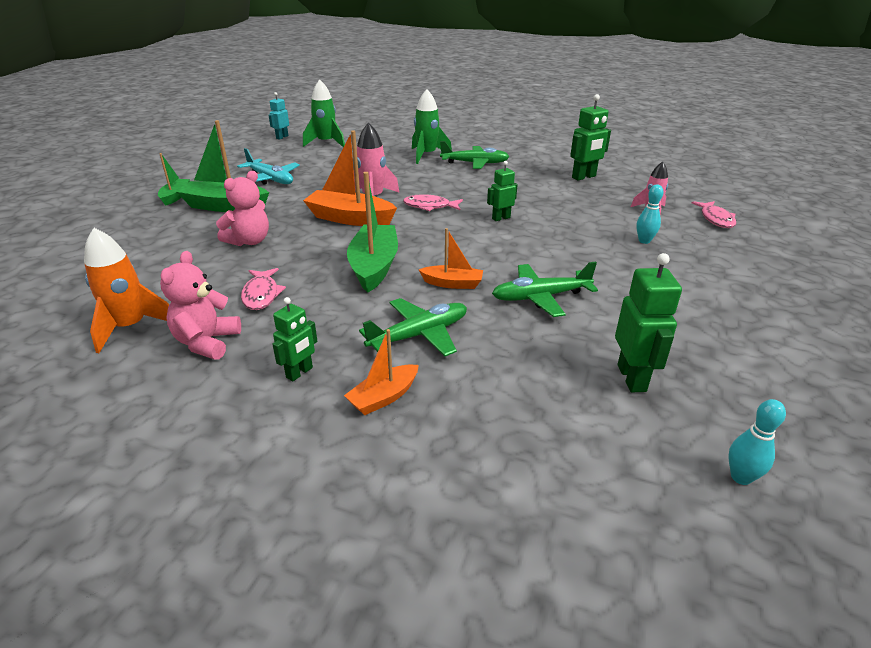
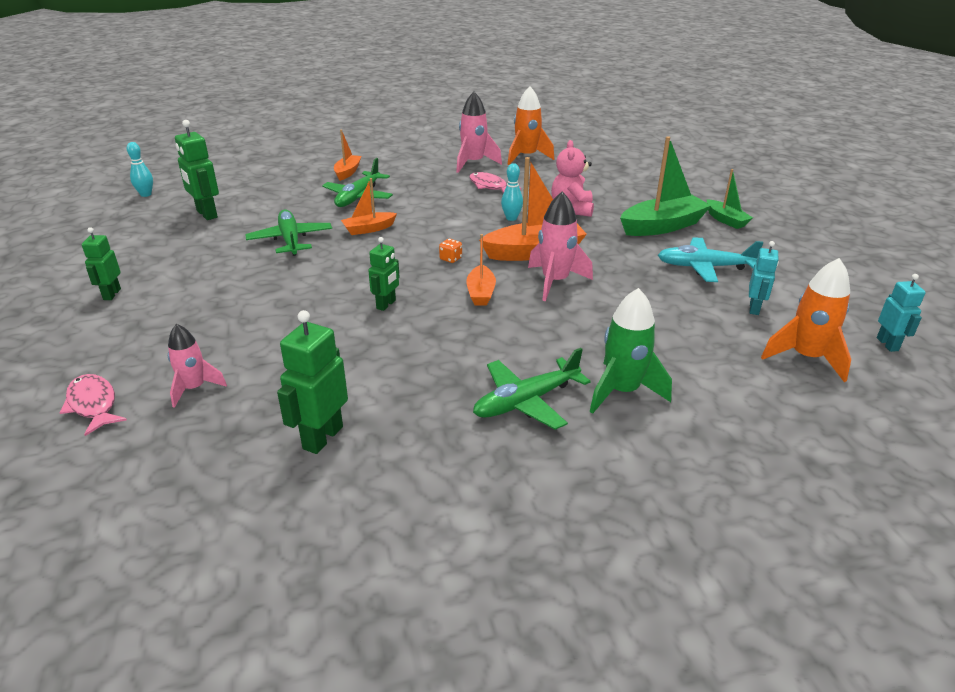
camera: 145 degrees right, 0 degrees up
(207, 342) = (473, 163): pink teddy bear -> pink rocket
(299, 159) = (754, 309): none -> turquoise robot
(299, 373) = (404, 168): green robot -> green robot (112, 294)
(326, 143) = (805, 358): green rocket -> orange rocket
(374, 266) = (445, 222): green boat -> none
(417, 233) = (450, 259): none -> orange dice
(429, 206) = (481, 293): pink fish -> orange boat
(541, 297) = (290, 240): green plane -> green plane turned 60 degrees counterclockwise
(644, 241) = (202, 328): turquoise bowling pin -> turquoise bowling pin (511, 218)

